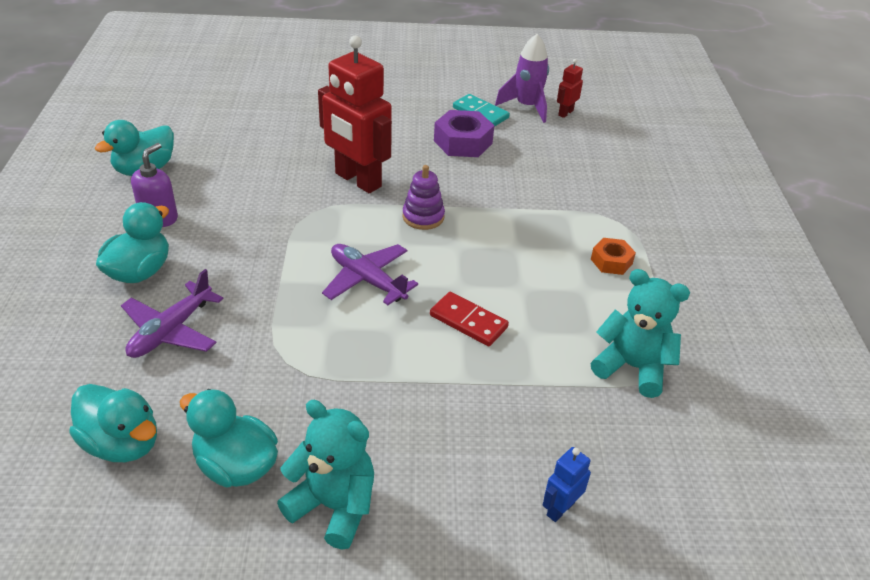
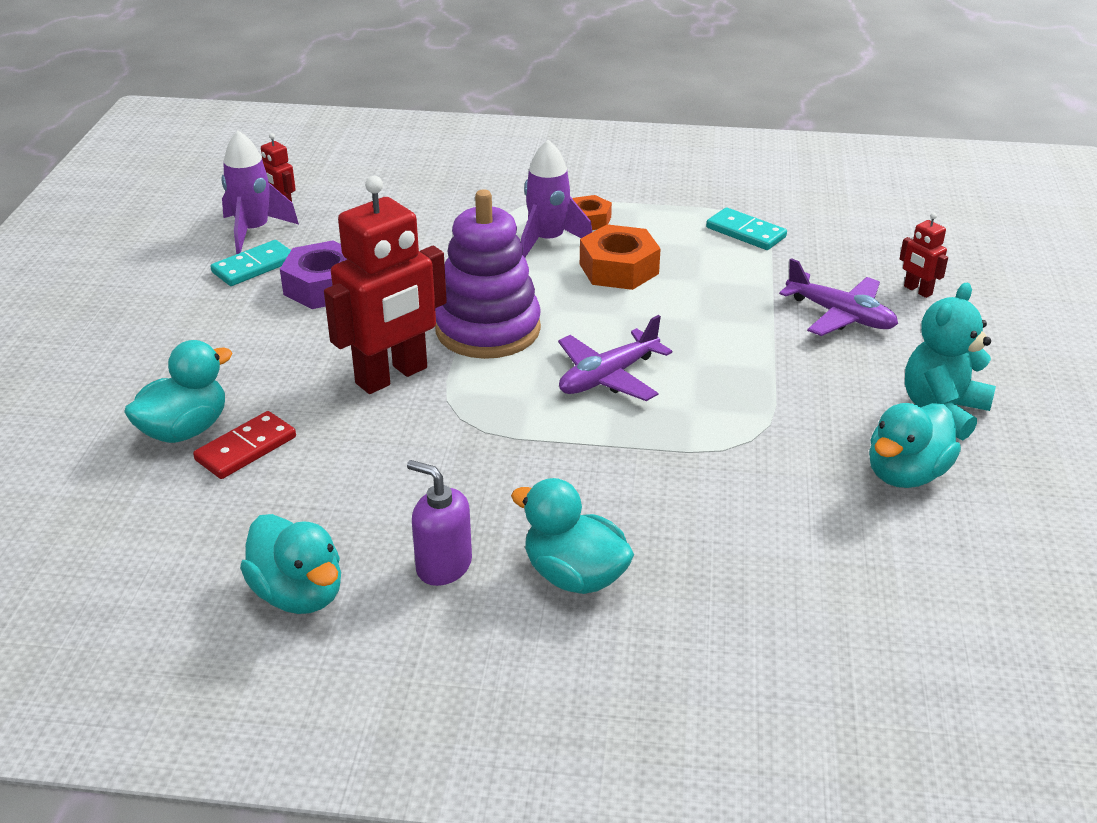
camera: 80 degrees left, 5 degrees down
(122, 443) = (890, 562): turquoise duck -> turquoise duck (185, 430)
(171, 330) = (698, 536): purple plane -> purple plane (840, 316)
(423, 217) = (488, 329): purple stacking toy -> purple stacking toy, size x1.92
(468, 321) = (682, 314): red domino -> red domino (246, 449)
(533, 281) = (618, 269): none -> orange nut
(560, 509) = (917, 290): blue robot -> red robot
(564, 239) = (548, 241): none -> purple rocket
(632, 367) = (745, 232): turquoise teddy bear -> turquoise domino

